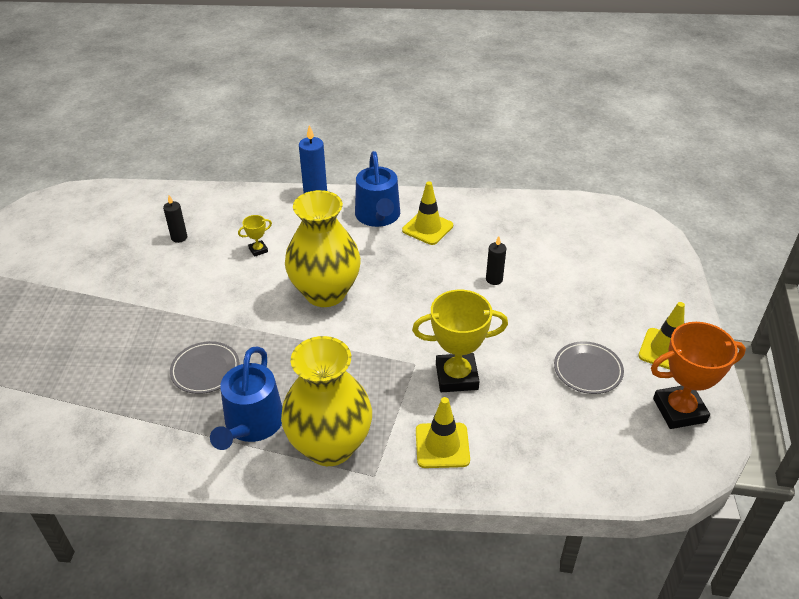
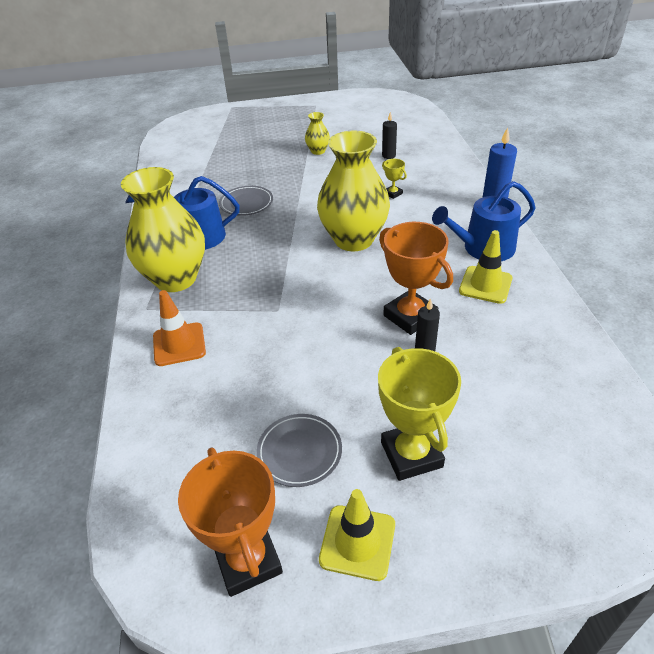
camera: 80 degrees right, 0 degrees up
(124, 291) = (318, 151): none -> yellow vase
(442, 445) = (179, 344): yellow traffic cone -> orange traffic cone
(452, 279) = (410, 316): none -> orange trophy
(456, 376) = (267, 341): yellow trophy -> yellow trophy (411, 454)

